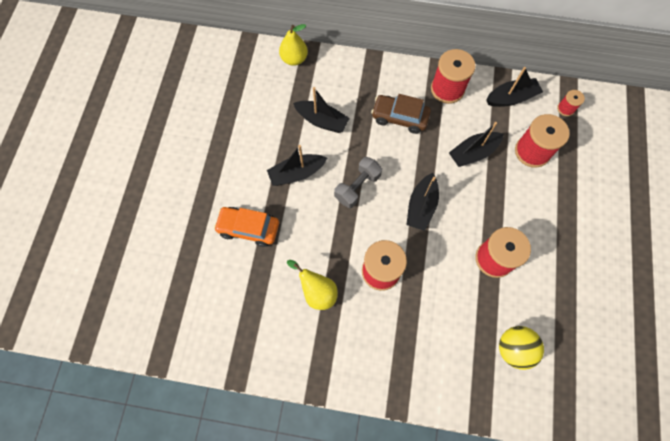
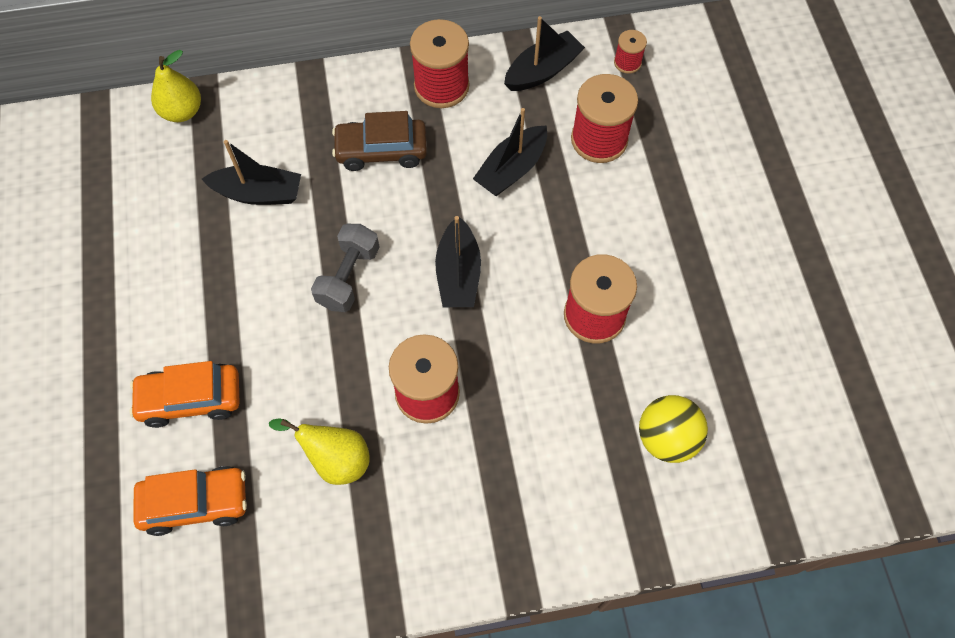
camera: 20 degrees left, 5 degrees down
(233, 289) = (195, 503): none -> orange car
(297, 173) = (243, 287): black boat -> none

